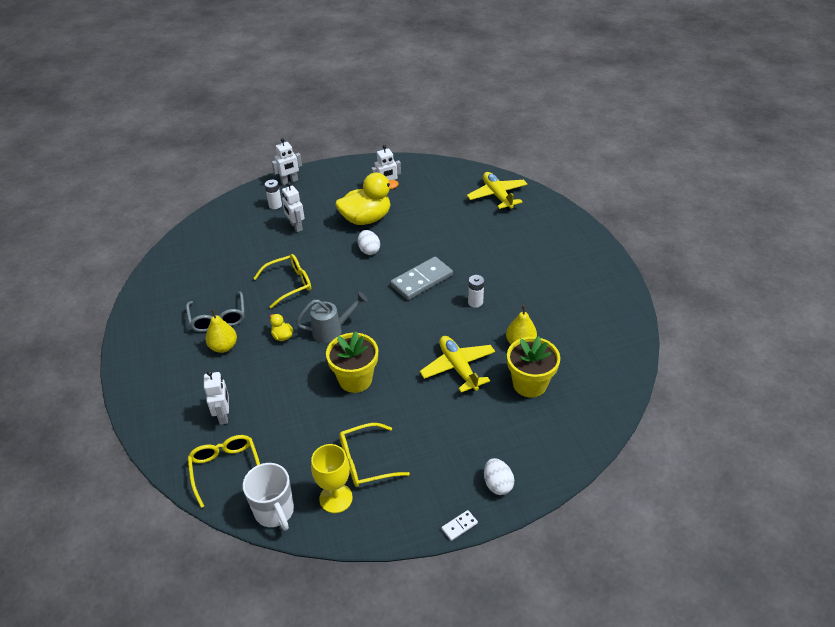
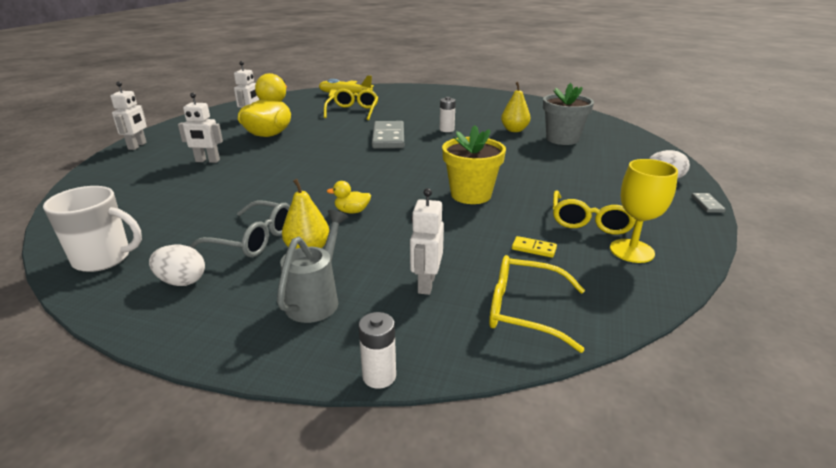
camera: 55 degrees left, 15 degrees down
(224, 415) = (426, 284): white robot -> white robot turned 105 degrees counterclockwise
(275, 205) = (152, 160): white battery -> white battery (379, 376)
(275, 511) = (627, 295): white mug -> white mug (104, 259)
(289, 284) = (281, 186): yellow glasses -> yellow glasses (353, 111)
(300, 446) = (534, 248): none -> yellow domino
(332, 330) = (387, 186): grey watering can -> grey watering can (317, 298)
(369, 250) = (311, 144): white egg -> white egg (182, 281)
(458, 368) = (513, 154): yellow plane -> none
(459, 526) = (707, 204): white domino -> grey domino
(529, 384) = (562, 139): yellow flower pot -> grey flower pot

